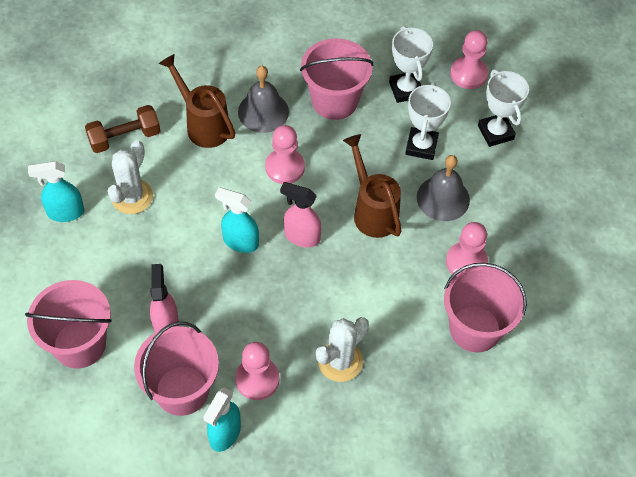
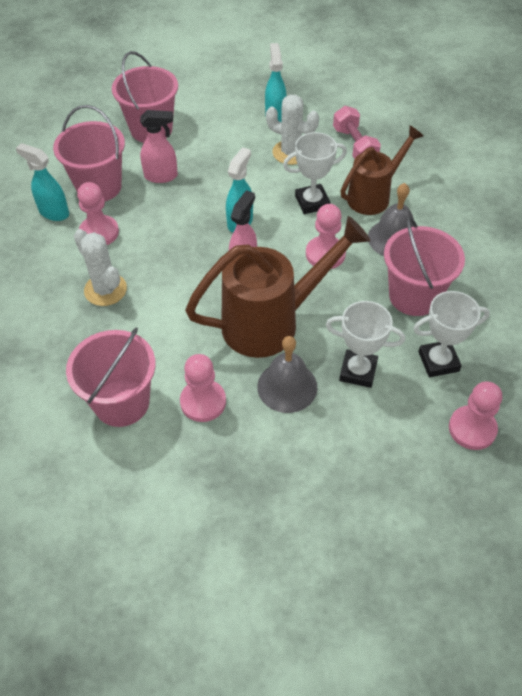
camera: 95 degrees right, 5 degrees down
(124, 138) = (354, 146): brown dumbbell -> pink dumbbell
(372, 211) = (271, 322): brown watering can -> brown watering can, size x1.56
(495, 132) = (383, 450): white trophy -> white trophy (312, 202)

